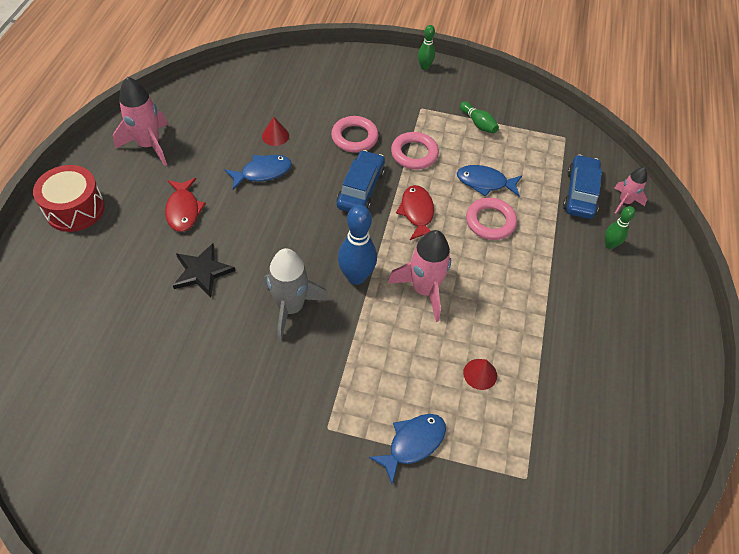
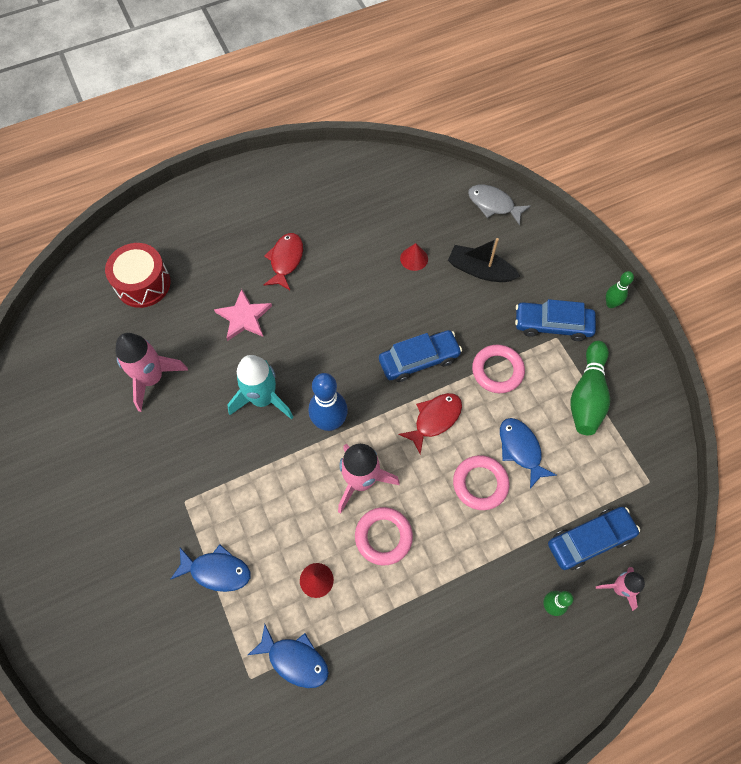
camera: 55 degrees right, 10 degrees up
(75, 209) = (227, 198): red drum -> red drum (143, 283)
(149, 145) = (323, 189): pink rocket -> pink rocket (152, 378)
(183, 210) = (285, 260): red fish -> red fish turned 150 degrees clockwise
(202, 272) = (244, 317): black star -> pink star
(262, 172) = (369, 280): blue fish -> blue fish (294, 660)
(284, 67) = (493, 204): none -> grey fish
(291, 308) = (263, 399): grey rocket -> turquoise rocket
(327, 109) = (480, 270): none -> black boat
(354, 137) = (469, 313): pink ring -> pink ring (383, 537)
(409, 103) = (552, 325): none -> blue car
(478, 123) = (587, 395): green bowling pin -> green bowling pin, size x1.76

